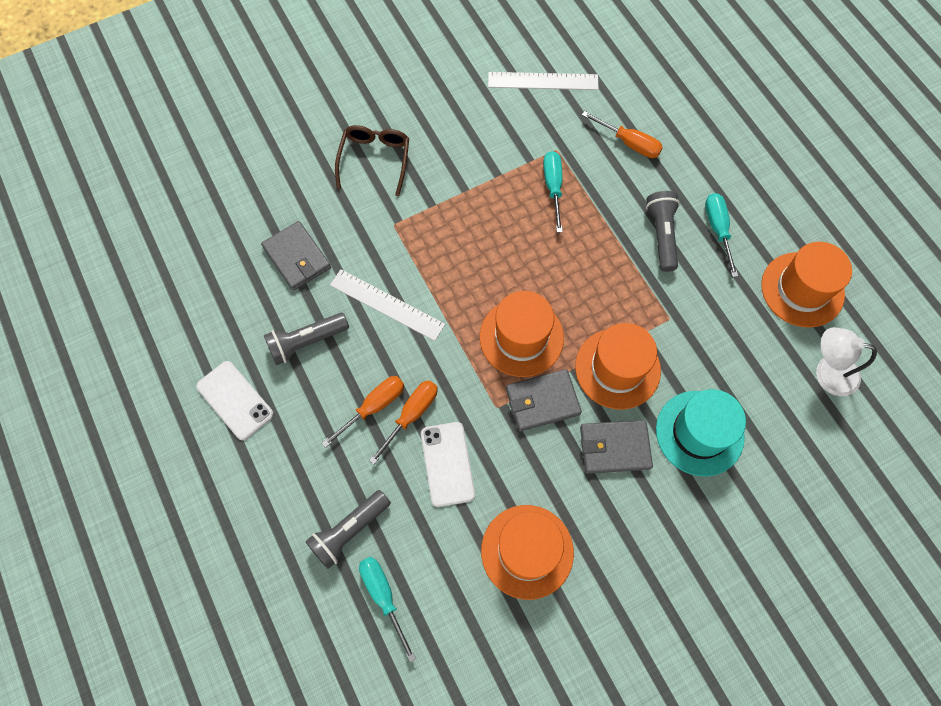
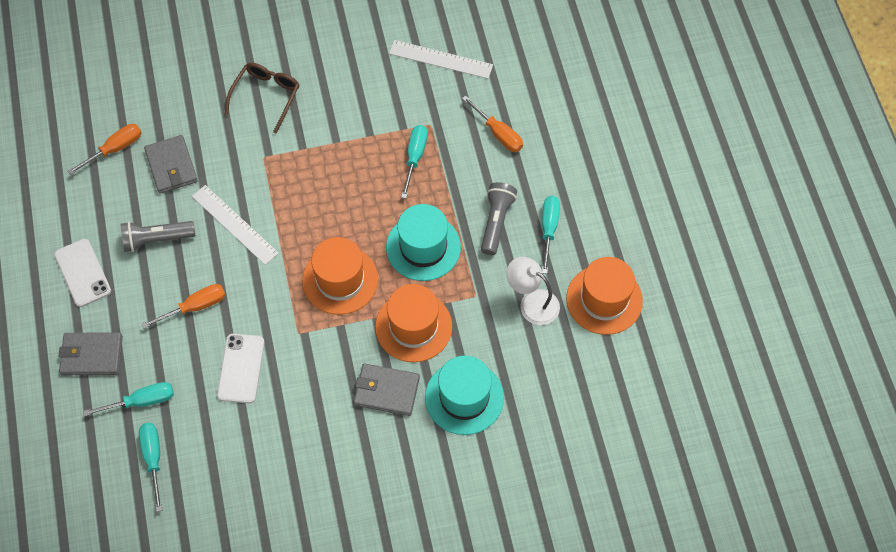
camera: 15 degrees right, 5 degrees down
(349, 531) = (142, 401): grey flashlight -> turquoise screwdriver
(412, 414) = (225, 321): orange screwdriver -> orange screwdriver (115, 149)
(527, 551) = (282, 454): orange hat -> none
(542, 401) = (339, 338): grey wallet -> grey wallet (91, 355)
(596, 280) = (423, 247): none -> turquoise hat
(827, 372) = (597, 375): white lamp -> white lamp (532, 302)

